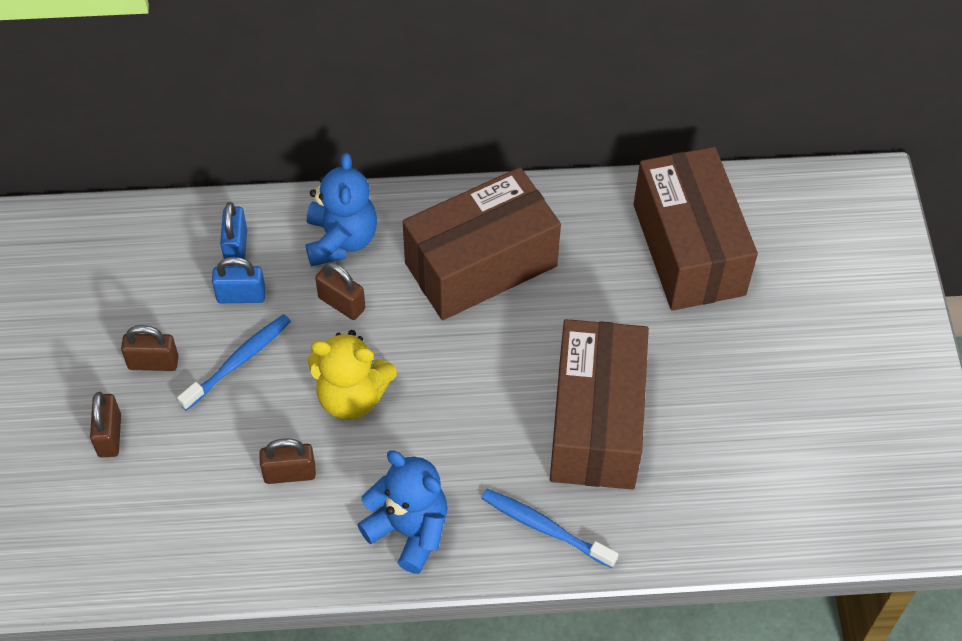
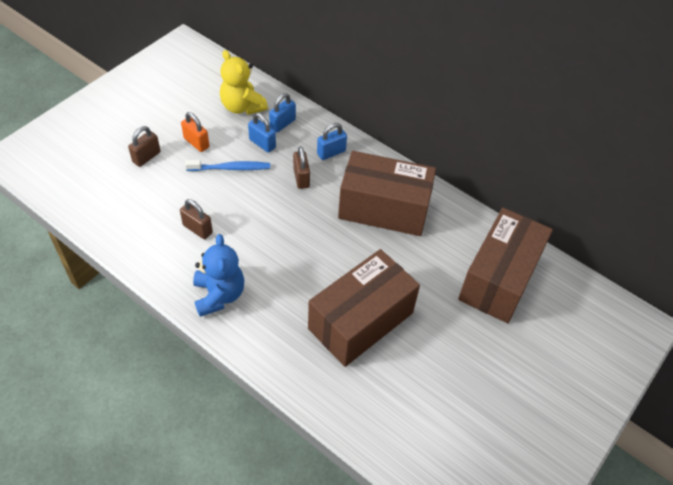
camera: 40 degrees right, 5 degrees down
(153, 363) = (196, 143): brown padlock -> orange padlock
(341, 240) = (331, 152): blue teddy bear -> blue padlock
(352, 396) = (261, 219): yellow teddy bear -> yellow teddy bear (242, 107)
(545, 527) = (281, 347): blue toothbrush -> none

